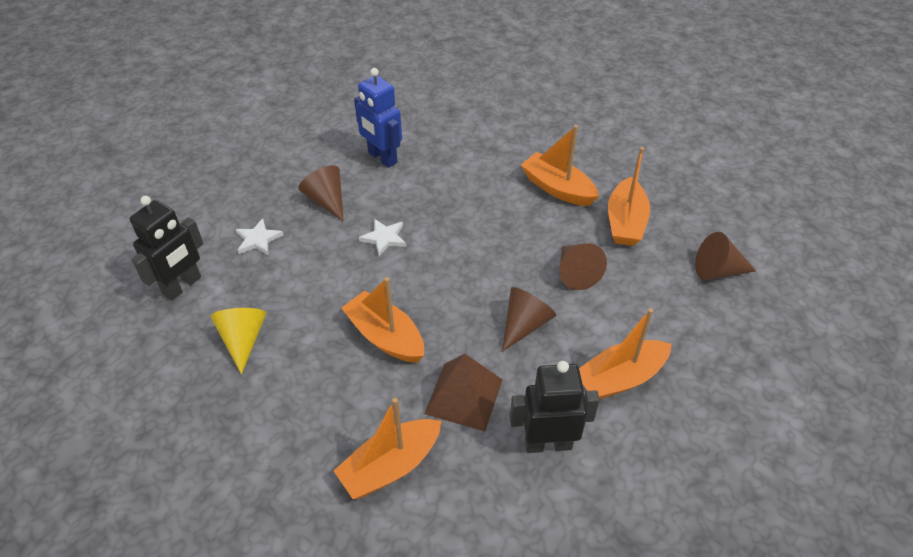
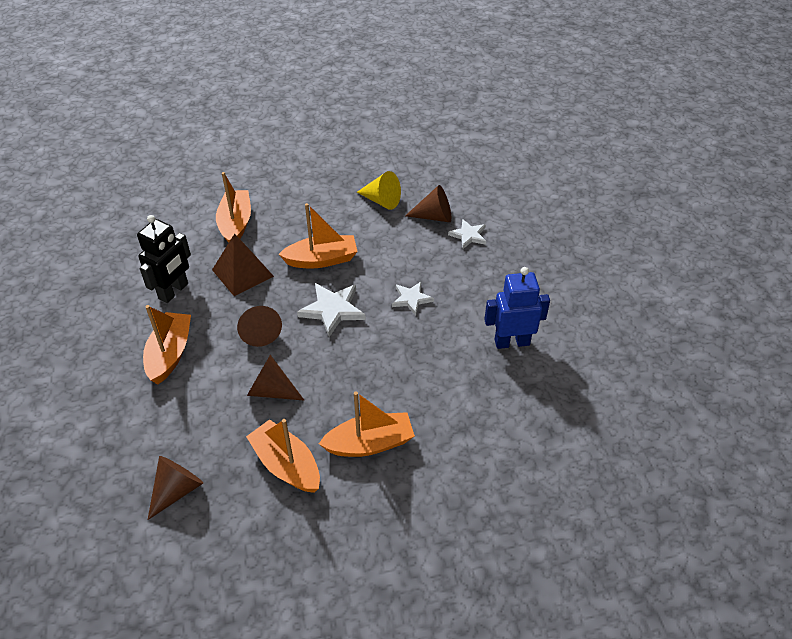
camera: 125 degrees right, 0 degrees up
(182, 286) = (453, 190): black robot -> none
(327, 200) = (482, 285): brown cone -> brown cone (434, 216)
(447, 286) = (332, 310): none -> white star

